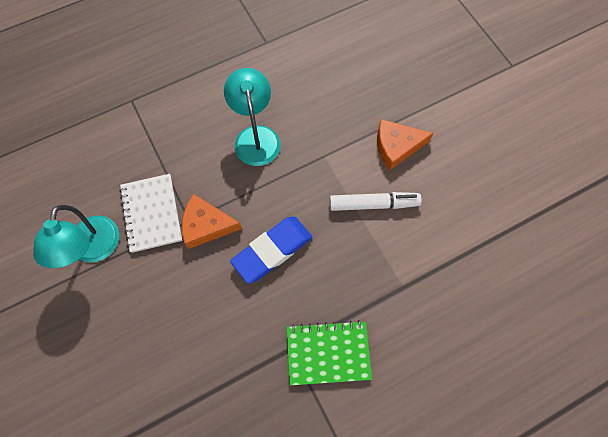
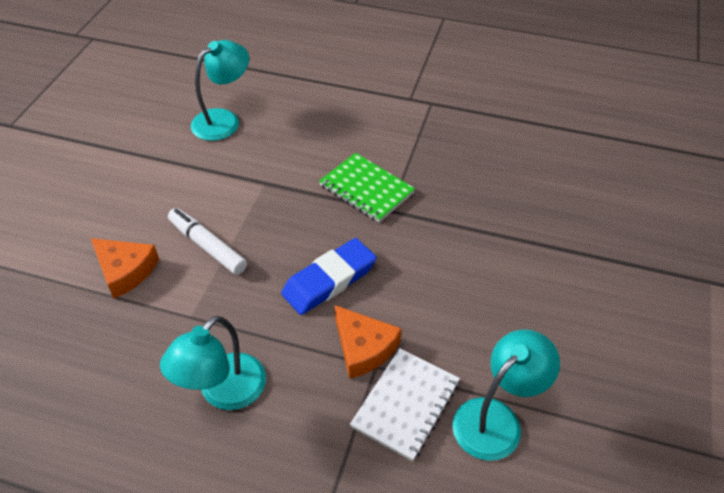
camera: 135 degrees left, 20 degrees down
(272, 250) = (329, 280): blue eraser -> blue eraser turned 45 degrees counterclockwise
(511, 317) = (224, 120): none -> turquoise lamp

